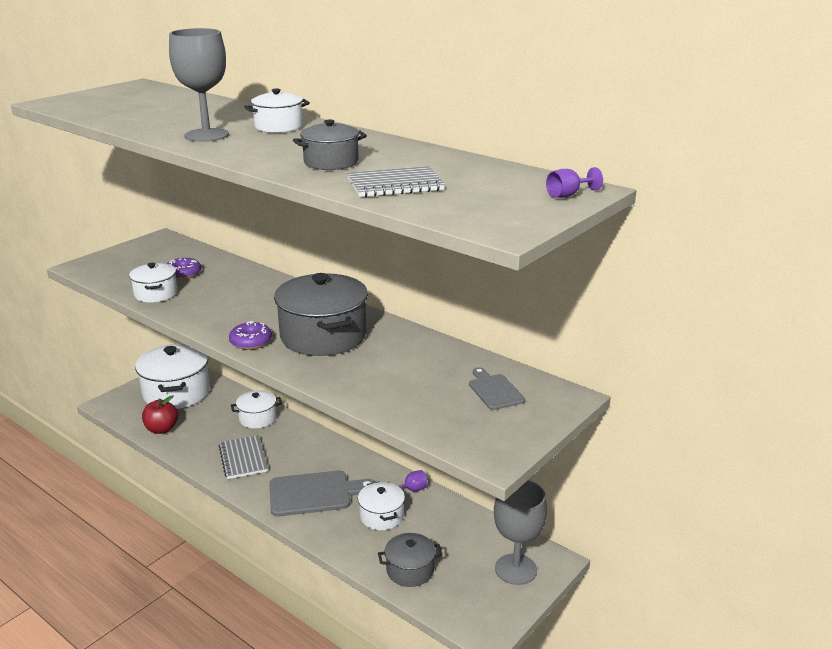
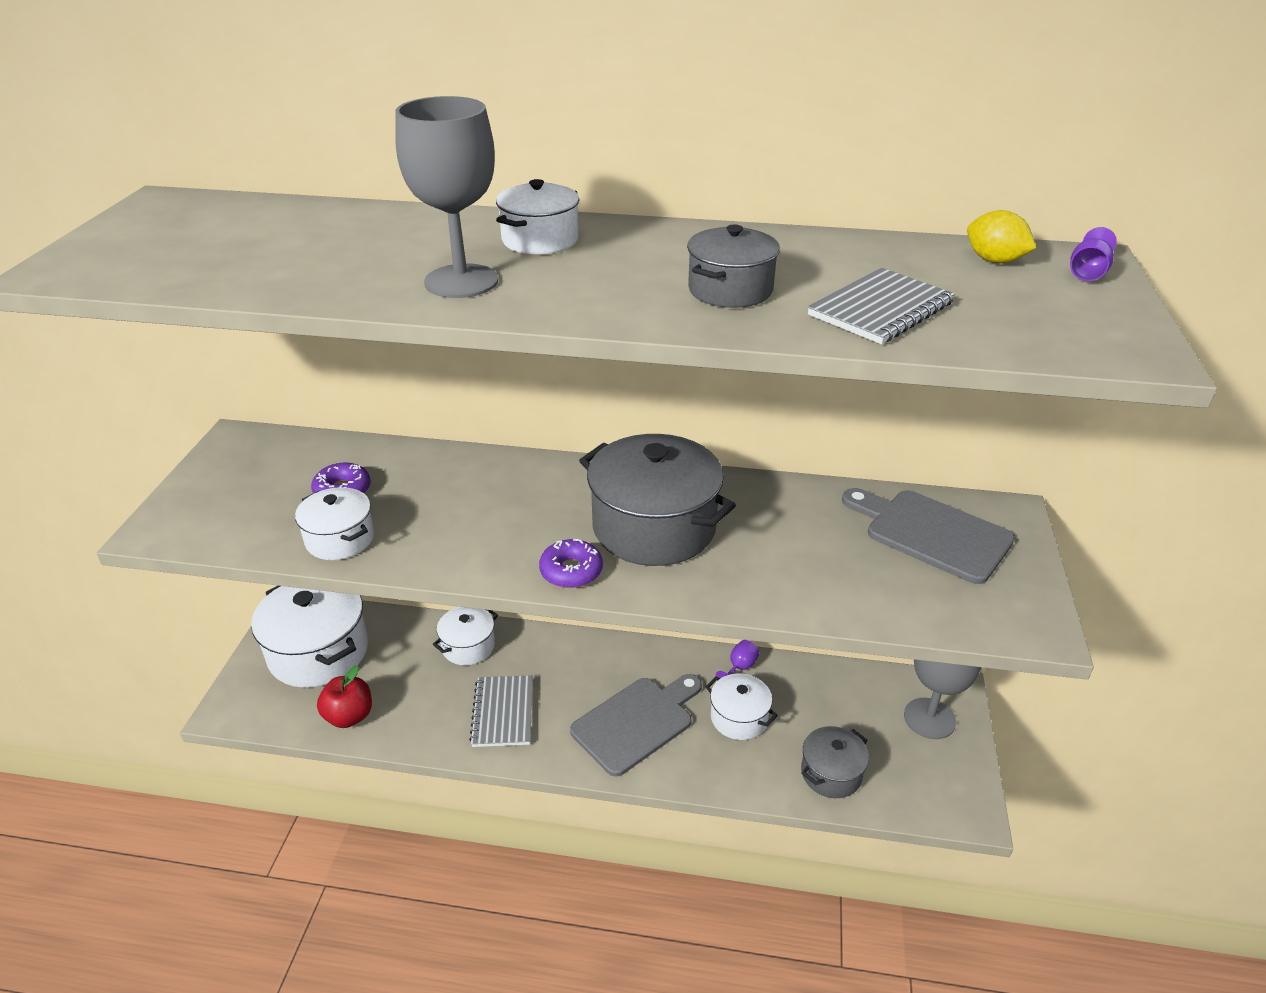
camera: 30 degrees left, 10 degrees up
(243, 458) = (503, 712): grey notebook -> grey notebook turned 45 degrees clockwise
(494, 390) = (931, 533): grey cutting board -> grey cutting board, size x1.75
(519, 179) = (994, 261): none -> yellow lemon

